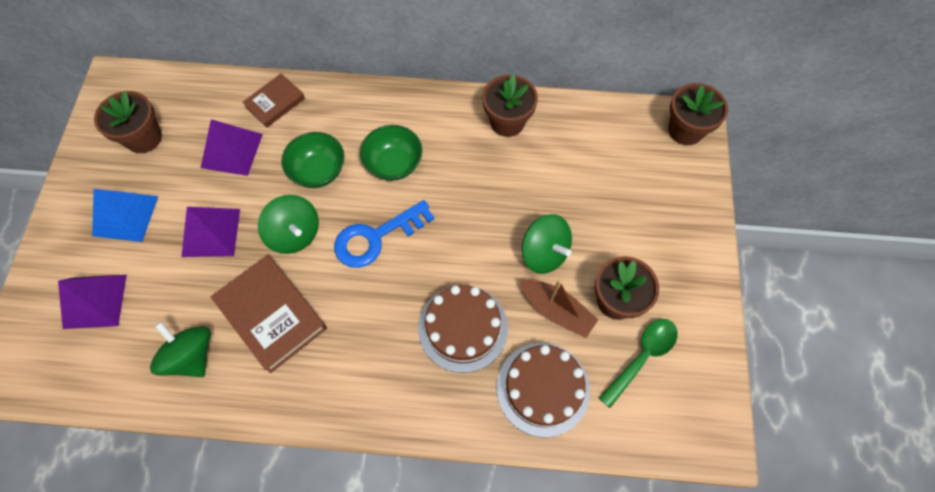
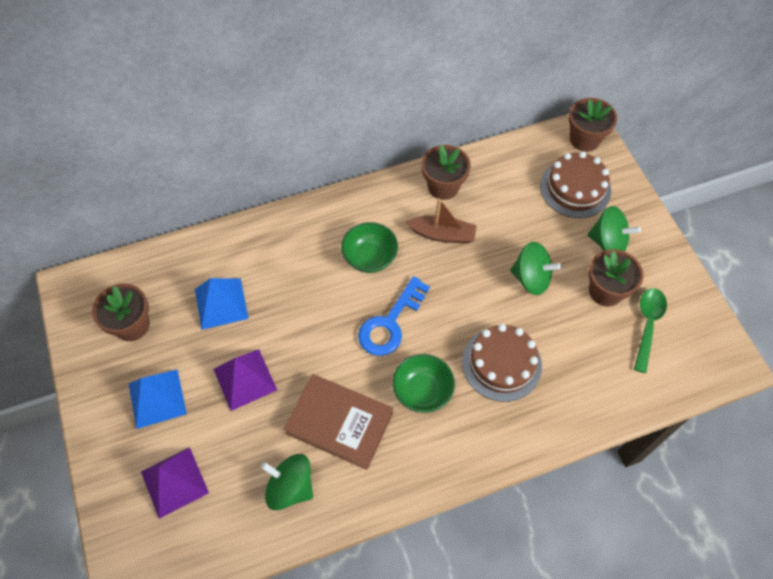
camera: 25 degrees left, 5 degrees down
(231, 151) = (221, 303): purple pyramid -> blue pyramid
(275, 102) = (235, 247): brown book -> none
(294, 234) = (319, 349): green spinning top -> green spinning top (608, 242)
(318, 171) = (309, 289): green bowl -> green bowl (422, 391)
(542, 388) = (588, 382): brown cake -> brown cake (575, 188)
(556, 311) = (565, 318): brown boat -> brown boat (442, 234)

